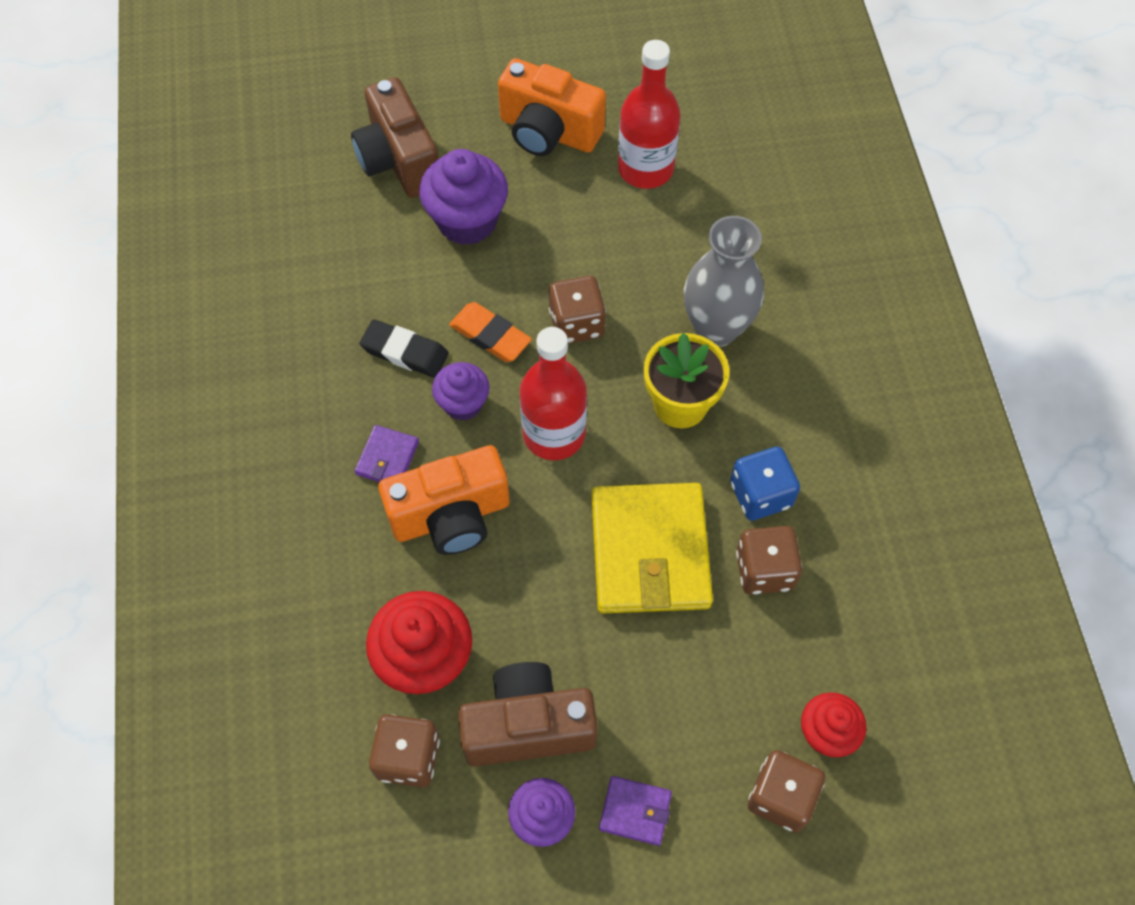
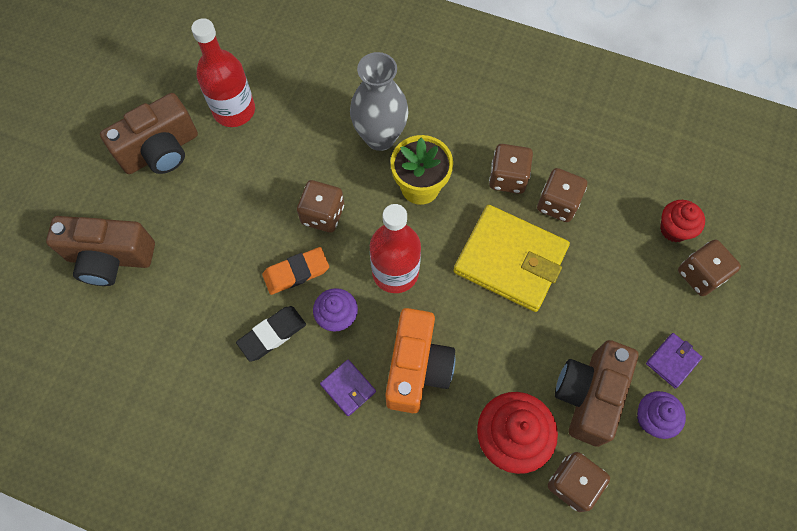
camera: 60 degrees left, 5 degrees up
(467, 221) = (195, 240): purple cupcake -> none
(548, 132) = (161, 151): orange camera -> brown camera
(760, 494) = (507, 178): blue dice -> brown dice

